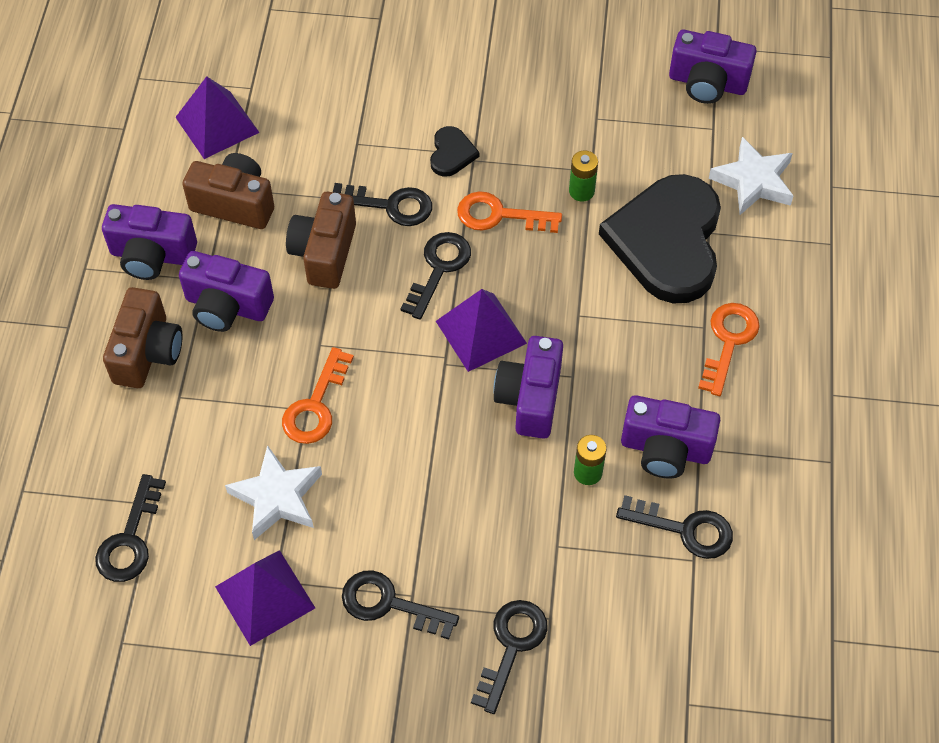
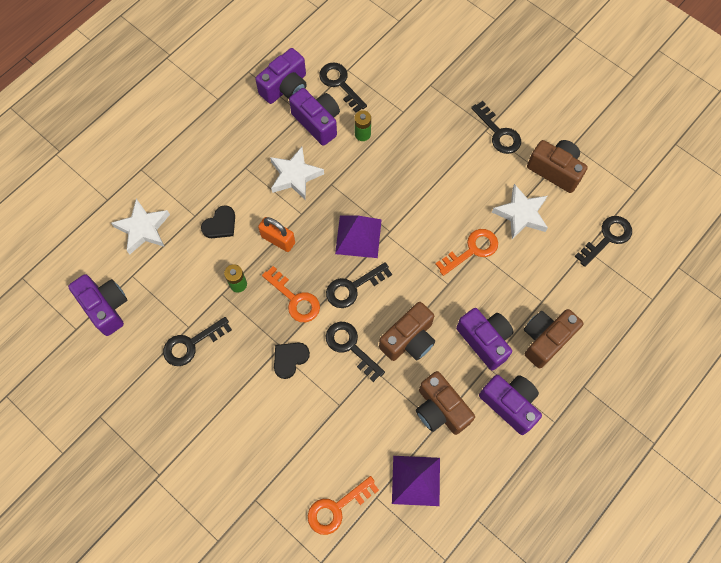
camera: 145 degrees left, 10 degrees up
(265, 597) = (555, 170): purple pyramid -> brown camera
(511, 646) = (456, 84): black key -> black key (191, 344)
(530, 398) = (361, 186): purple camera -> purple camera (285, 87)
(579, 267) = (278, 239): none -> orange padlock
(629, 357) = (295, 176): none -> white star
(667, 241) = (220, 224): black heart -> black heart, size x0.42
(728, 341) = (240, 153): orange key -> orange key (337, 508)

